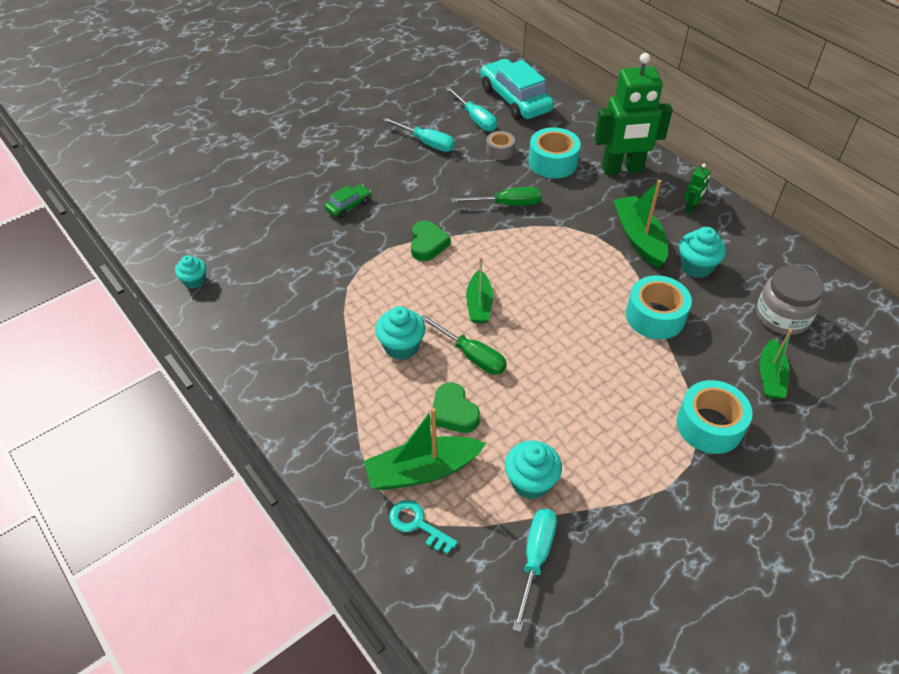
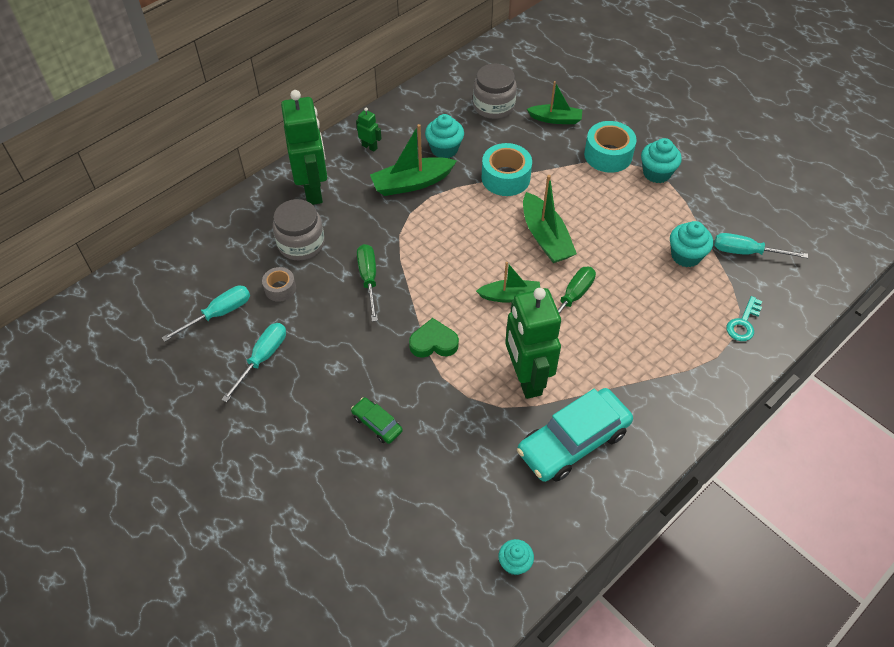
camera: 95 degrees left, 5 degrees up
(375, 307) = (526, 379): none -> green robot
(401, 346) = (571, 351): turquoise cupcake -> turquoise cupcake (656, 173)
(422, 471) = (696, 324): green boat -> green boat (545, 237)
(454, 412) = (635, 307): green heart -> none
(515, 99) = (183, 278): turquoise car -> turquoise car (573, 441)
(553, 162) = (301, 243): turquoise tape -> grey jar

